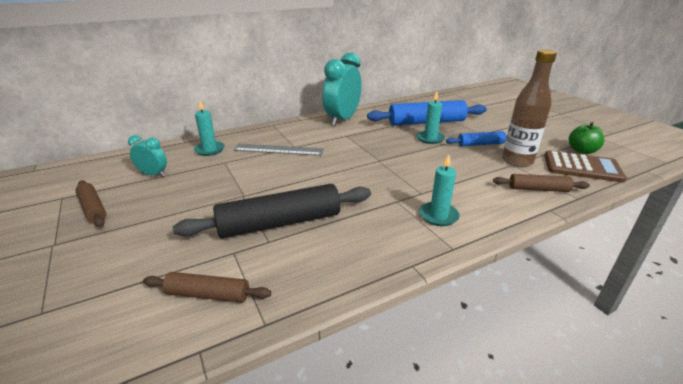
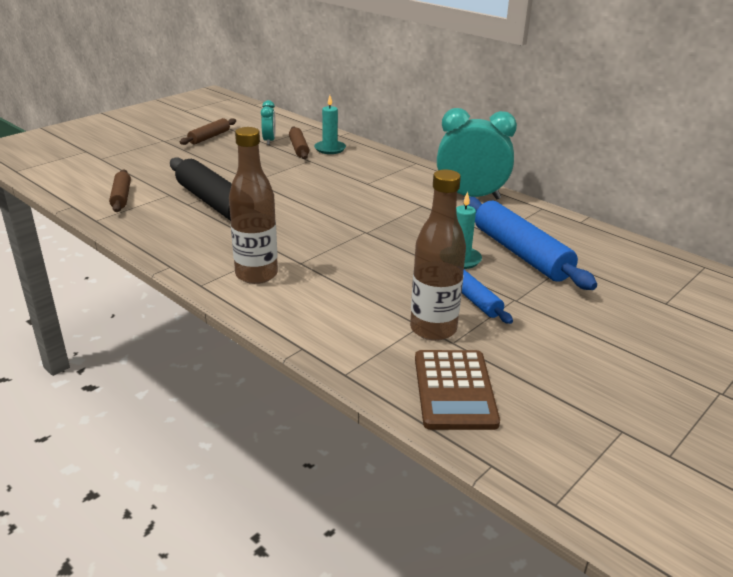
camera: 70 degrees right, 0 degrees up
(278, 150) = (353, 177): grey ruler -> none
(438, 216) = (256, 274): turquoise candle -> brown bottle
(538, 189) = (353, 342): brown rolling pin -> brown rolling pin (299, 148)
(582, 151) = (527, 398): green apple -> none

